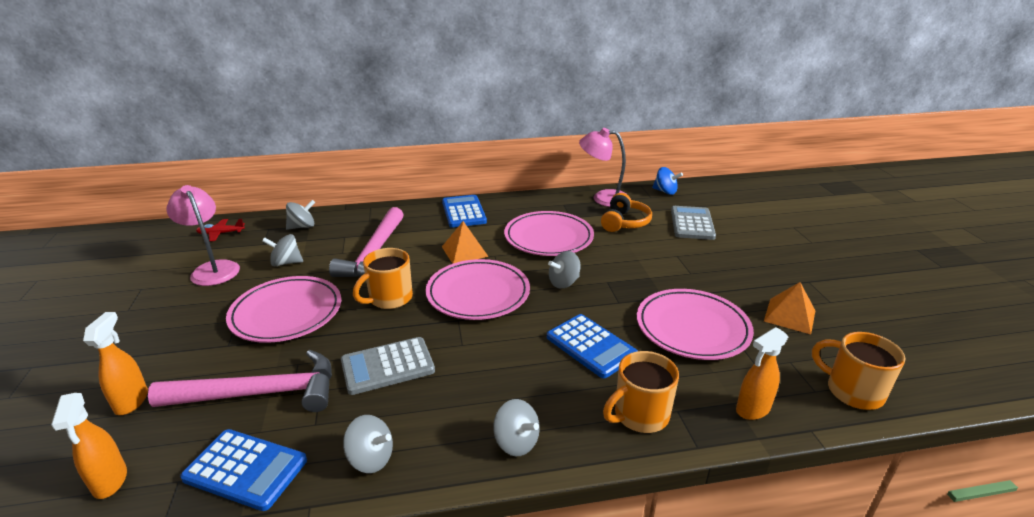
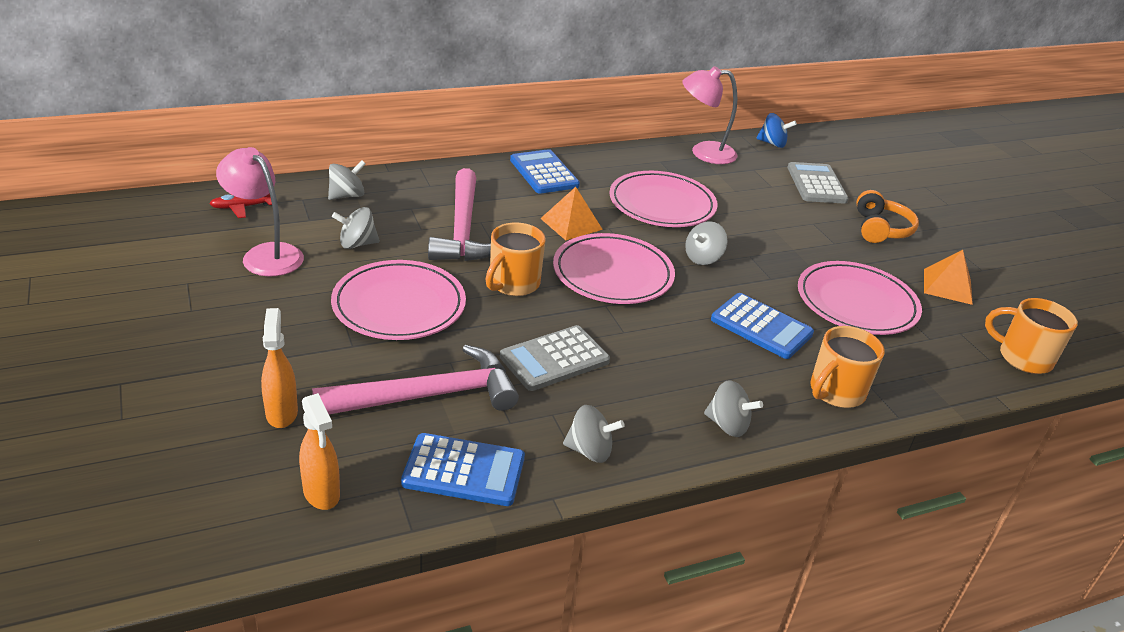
camera: 15 degrees left, 5 degrees up
(624, 222) = (741, 184): orange headphones -> orange headphones (880, 229)
(752, 409) = (938, 380): orange spray bottle -> none

